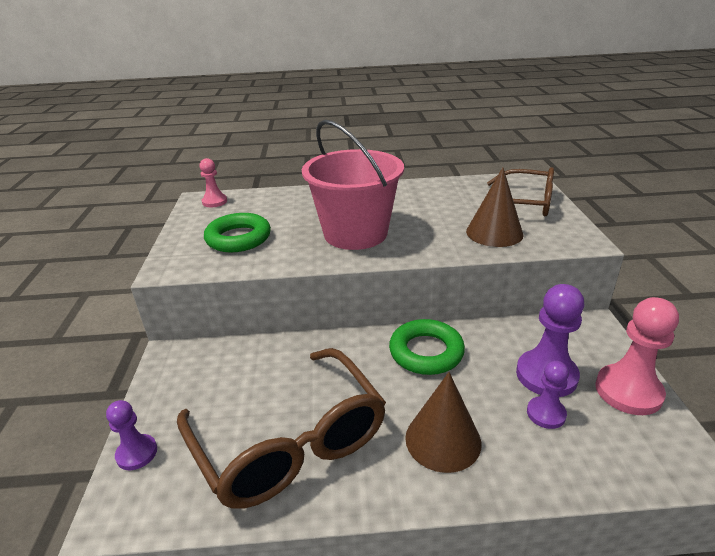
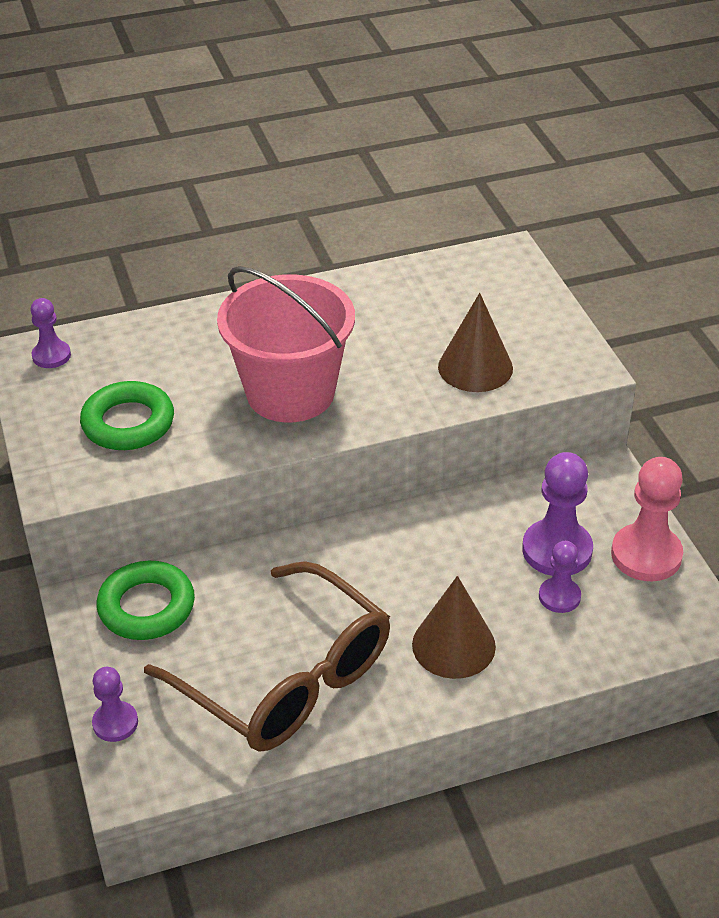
camera: 15 degrees left, 10 degrees up
(214, 202) = (51, 356): pink pawn -> purple pawn
(426, 352) = (412, 543): green ring -> green ring (146, 607)
(526, 203) = (510, 305): brown glasses -> none

